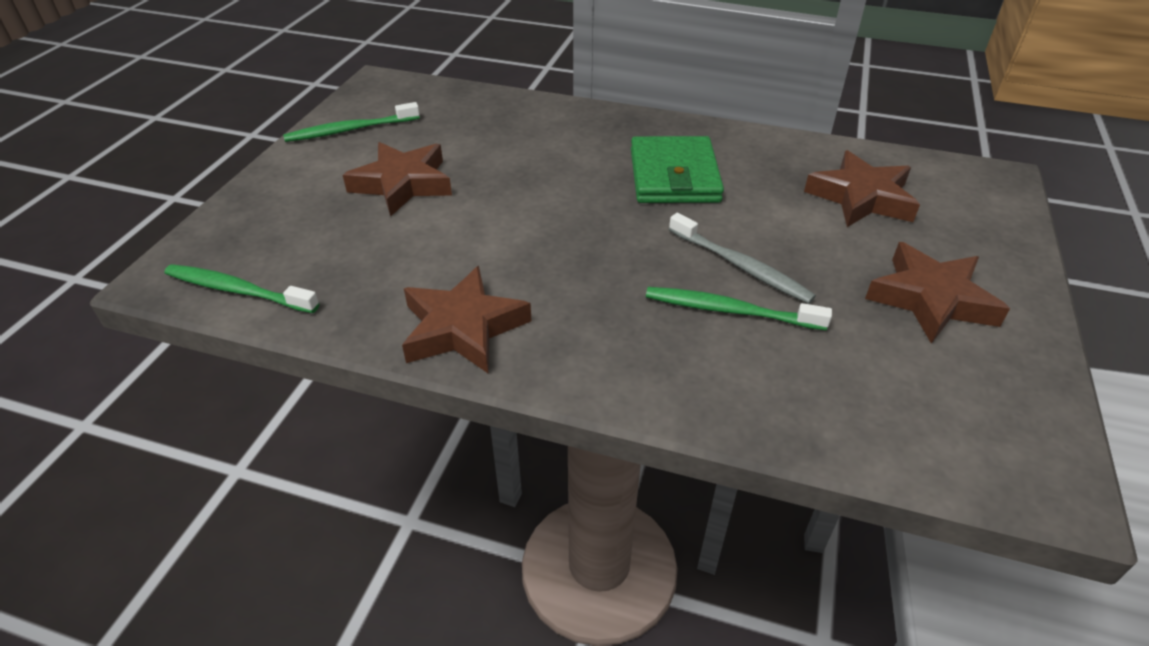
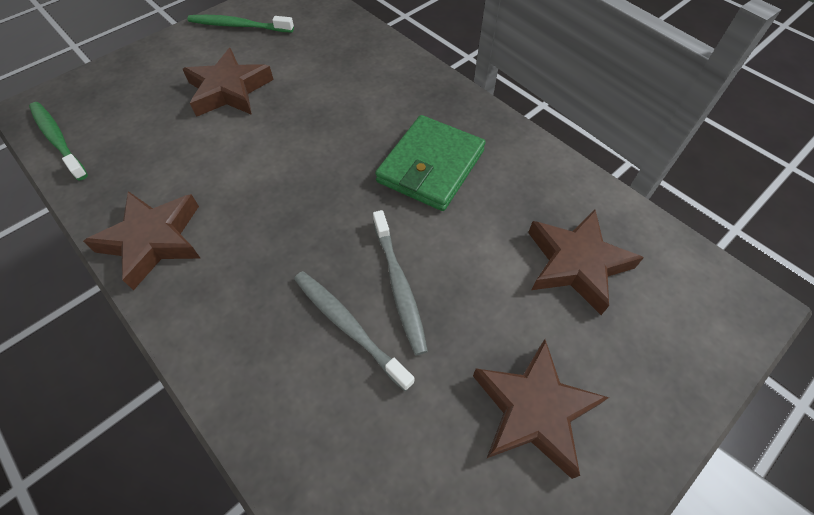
camera: 30 degrees right, 15 degrees up
(730, 310) = (348, 326): green toothbrush -> grey toothbrush

